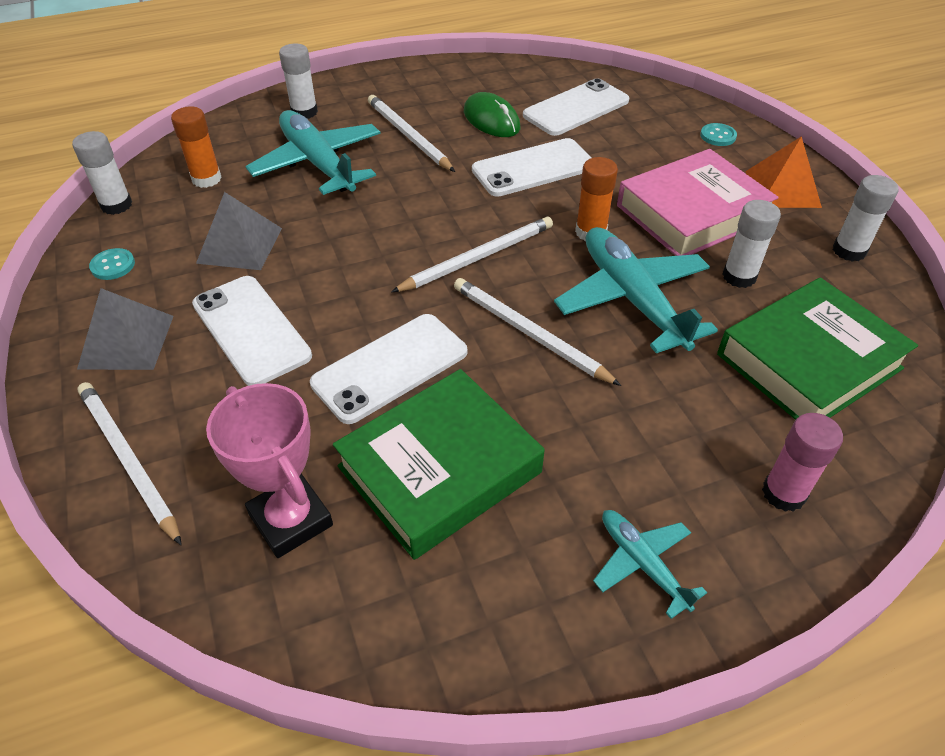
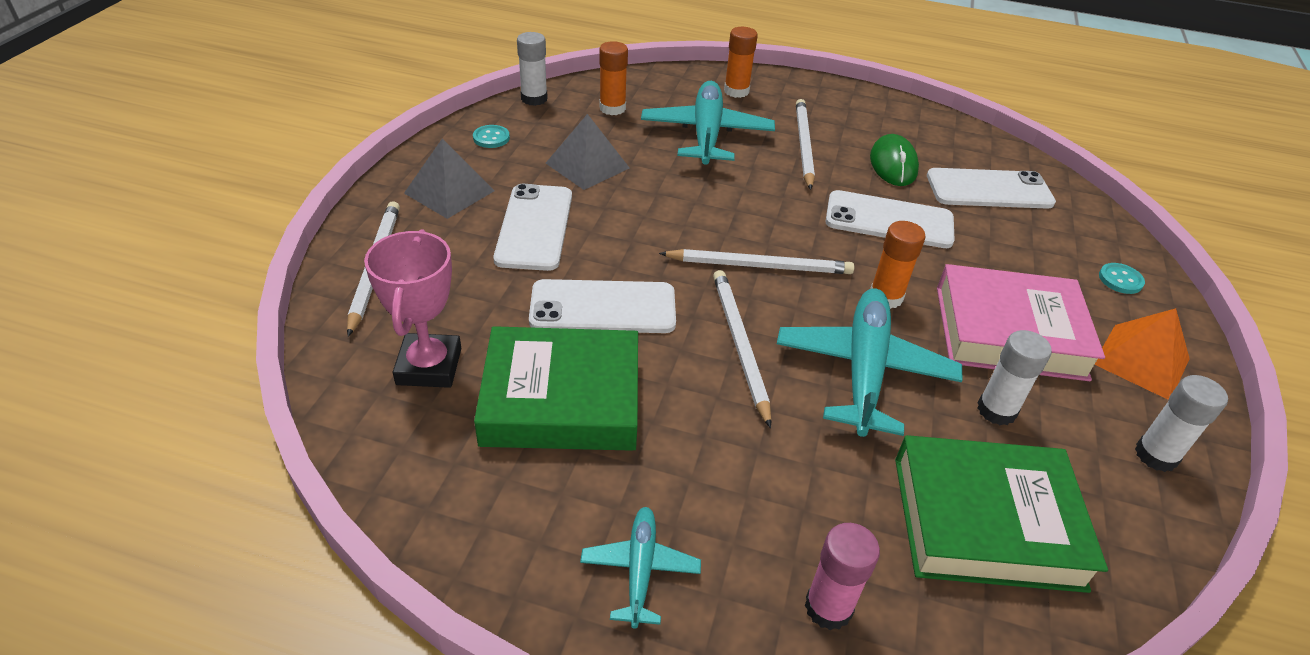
camera: 35 degrees right, 5 degrees down
(304, 112) = (736, 91): white glue stick -> orange glue stick

